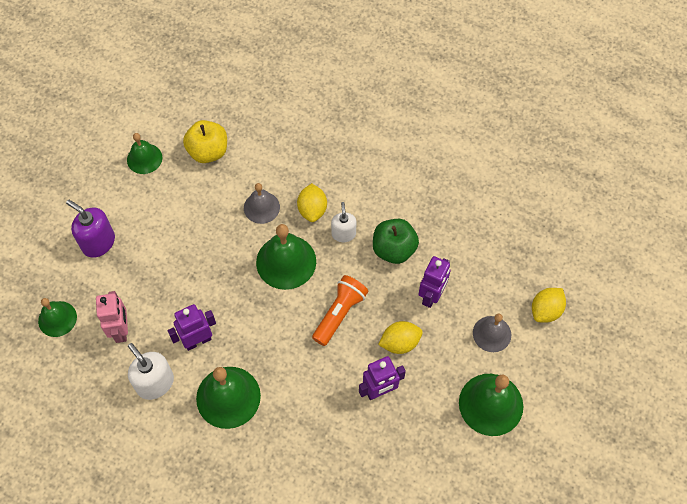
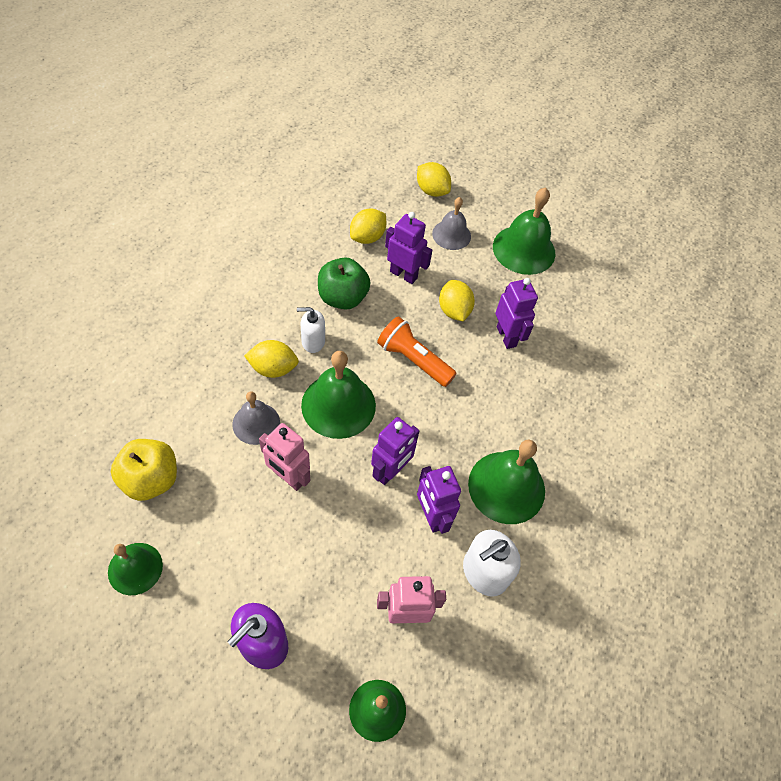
camera: 90 degrees left, 5 degrees down
(219, 237) = (288, 477): none -> pink robot
(232, 307) = (390, 471): none -> purple robot
(468, 260) = (367, 237): none -> yellow lemon

